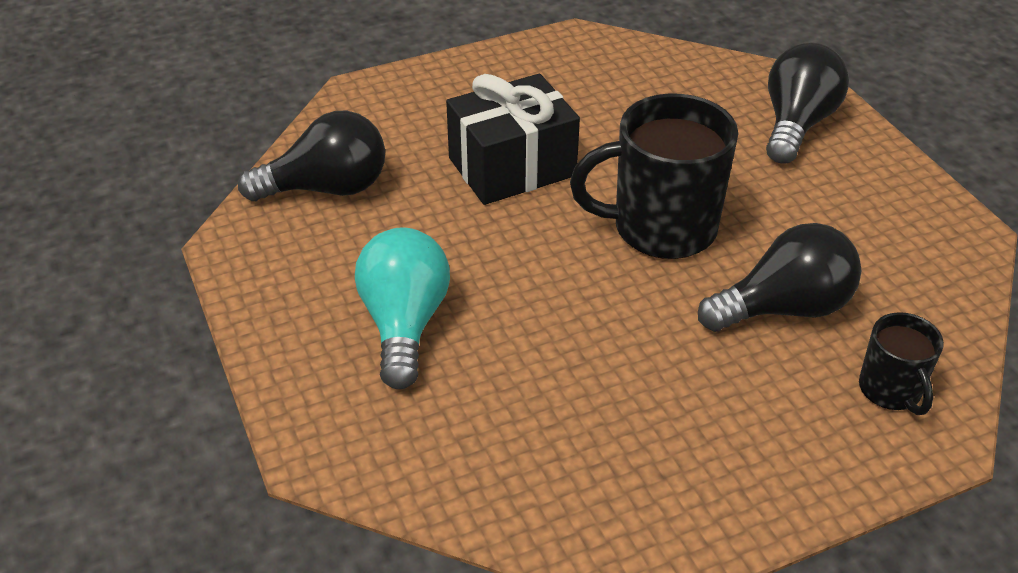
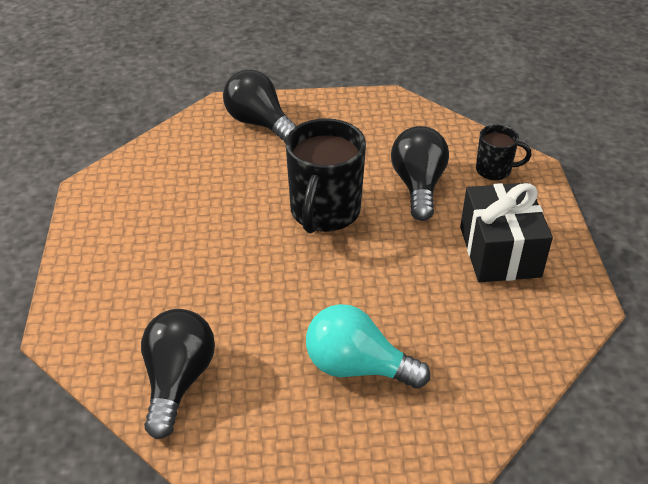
camera: 70 degrees left, 0 degrees up
(512, 167) = (219, 265): black gift -> black gift (500, 251)

